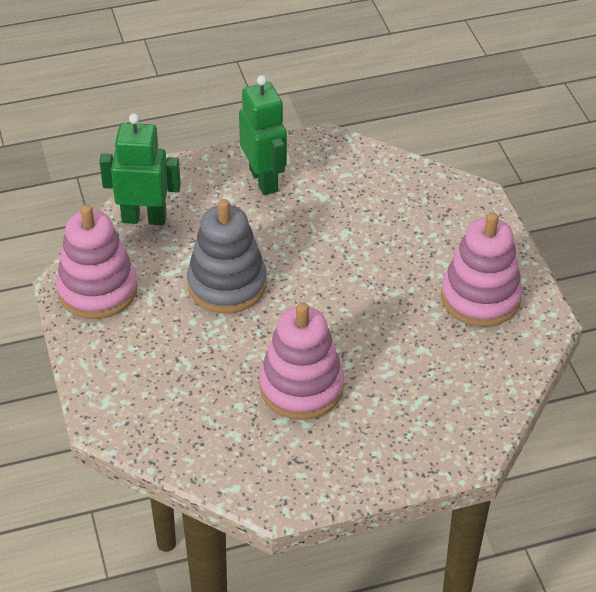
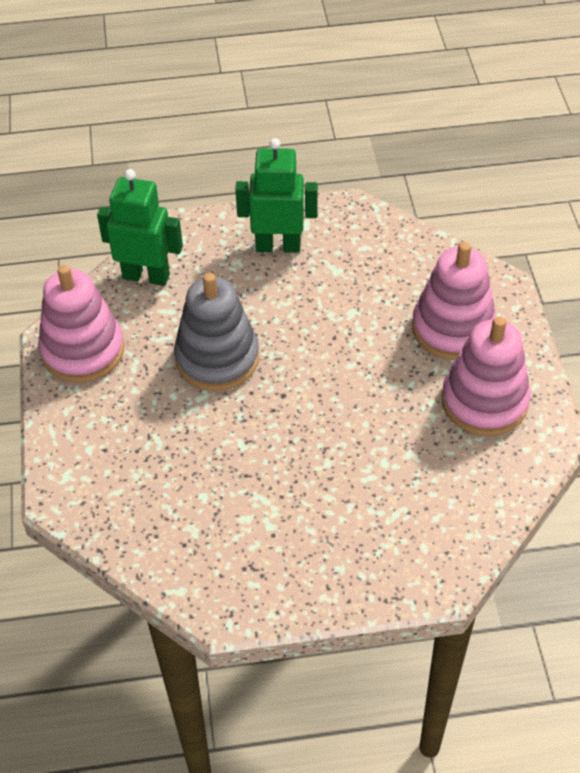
camera: 10 degrees right, 5 degrees up
(264, 180) = (278, 246): green robot -> green robot turned 75 degrees counterclockwise
(301, 387) = (273, 483): pink stacking toy -> pink stacking toy (453, 328)

